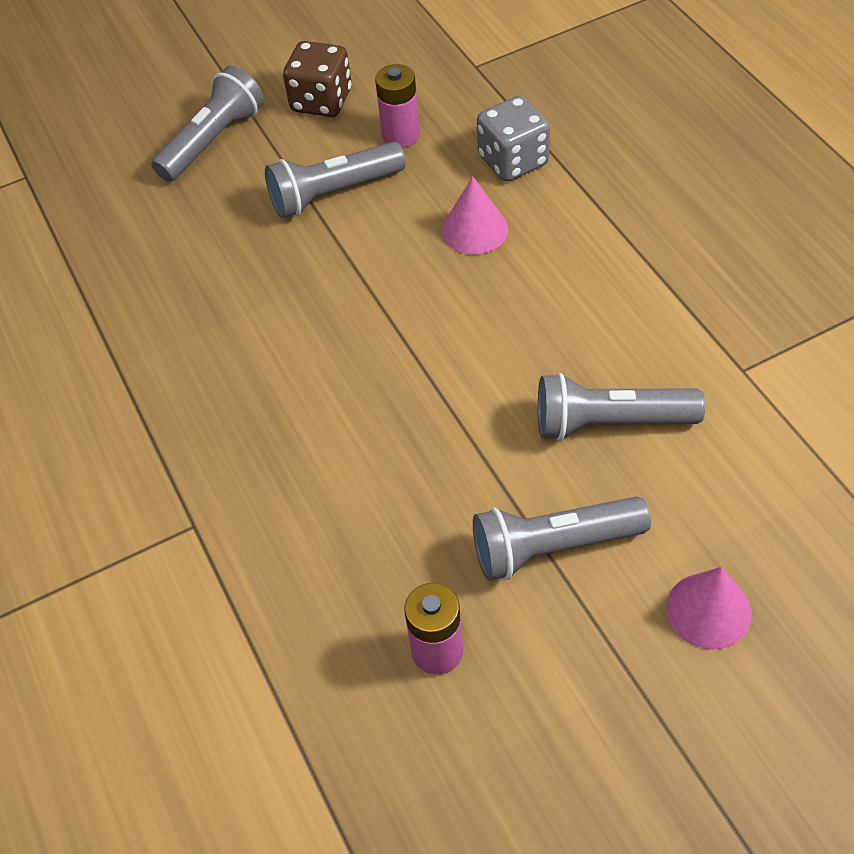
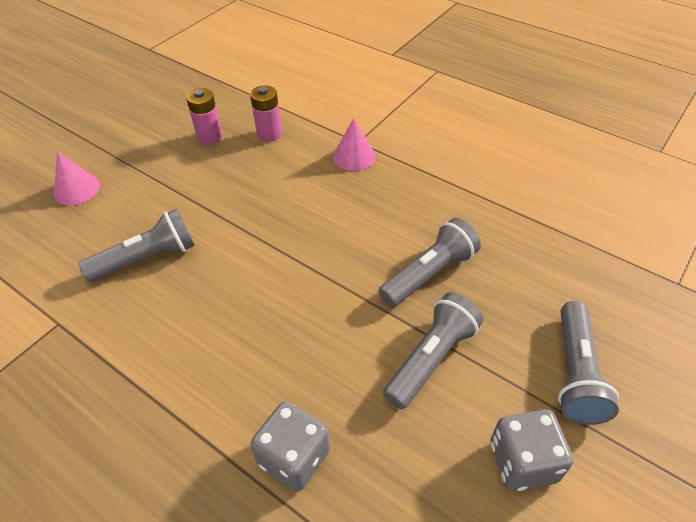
camera: 150 degrees right, 5 degrees down
(321, 101) = (523, 462): brown dice -> grey dice
(401, 135) = (416, 447): pink battery -> pink battery (269, 134)
(474, 229) = (295, 367): pink cone -> pink cone (354, 156)
(553, 547) = (165, 189): grey flashlight -> grey flashlight (429, 274)

